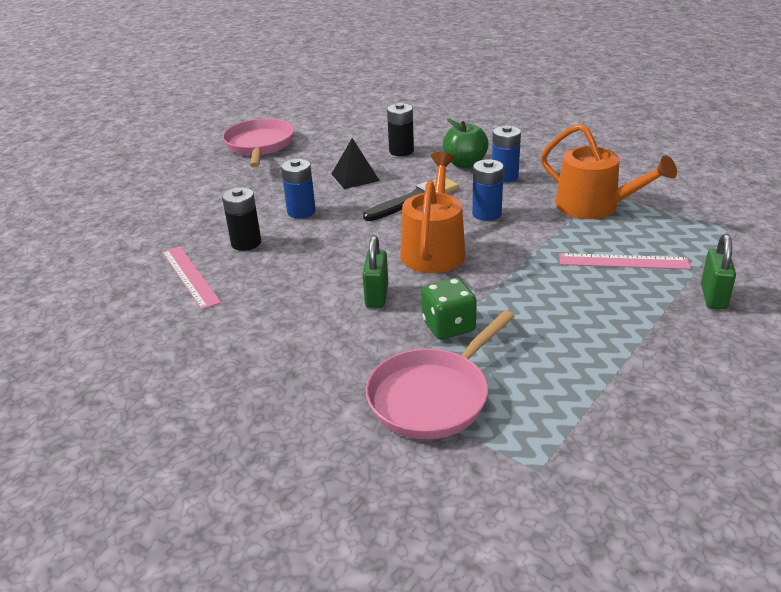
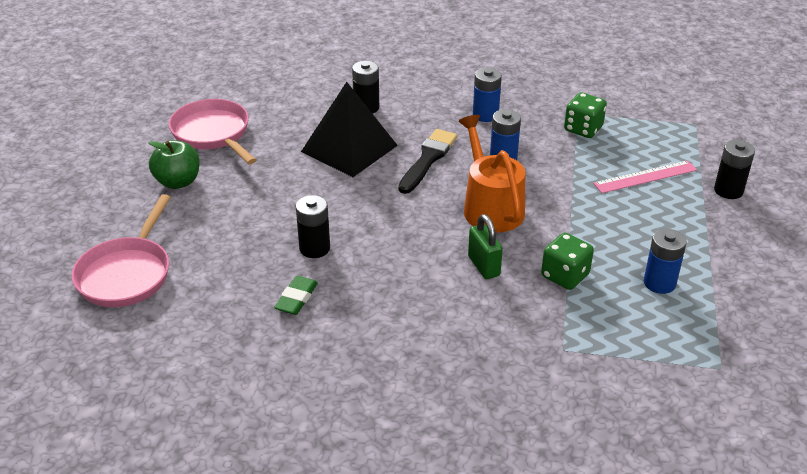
camera: 30 degrees left, 5 degrees up
(190, 276) = (296, 298): pink ruler -> green eraser
(301, 212) = (334, 200): blue battery -> blue battery (659, 283)
(355, 177) = (349, 148): black pyramid -> black pyramid, size x1.77
(433, 396) = (605, 339): pink pan -> pink pan (126, 274)
(465, 164) = (438, 109): green apple -> green apple (178, 182)
(594, 206) = (583, 129): orange watering can -> green dice
(713, 297) = (728, 190): green padlock -> black battery

